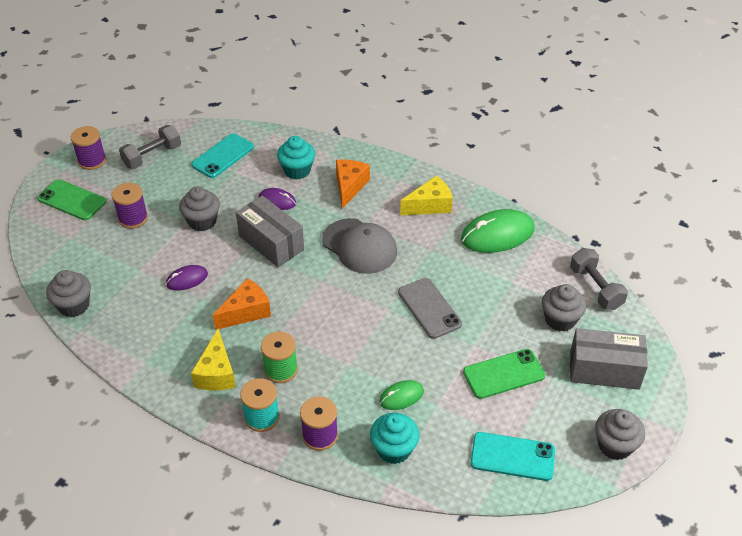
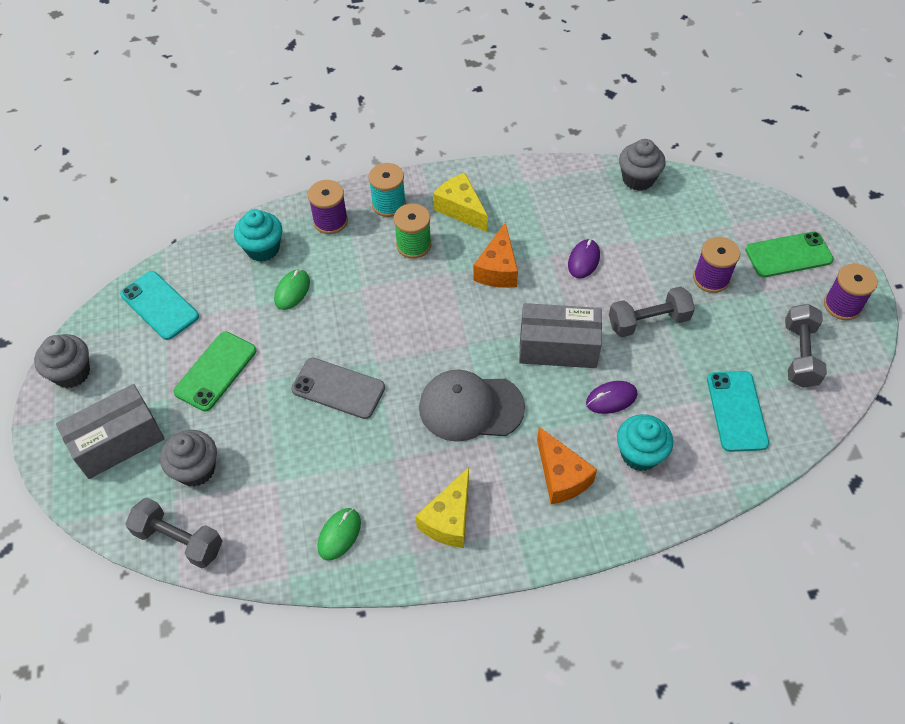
camera: 140 degrees right, 10 degrees up
(202, 221) = (648, 321): grey cupcake -> grey dumbbell
(497, 234) = (339, 534): green mouse -> green mouse, size x0.53
(512, 456) = (159, 305): turquoise phone -> turquoise phone turned 75 degrees clockwise

